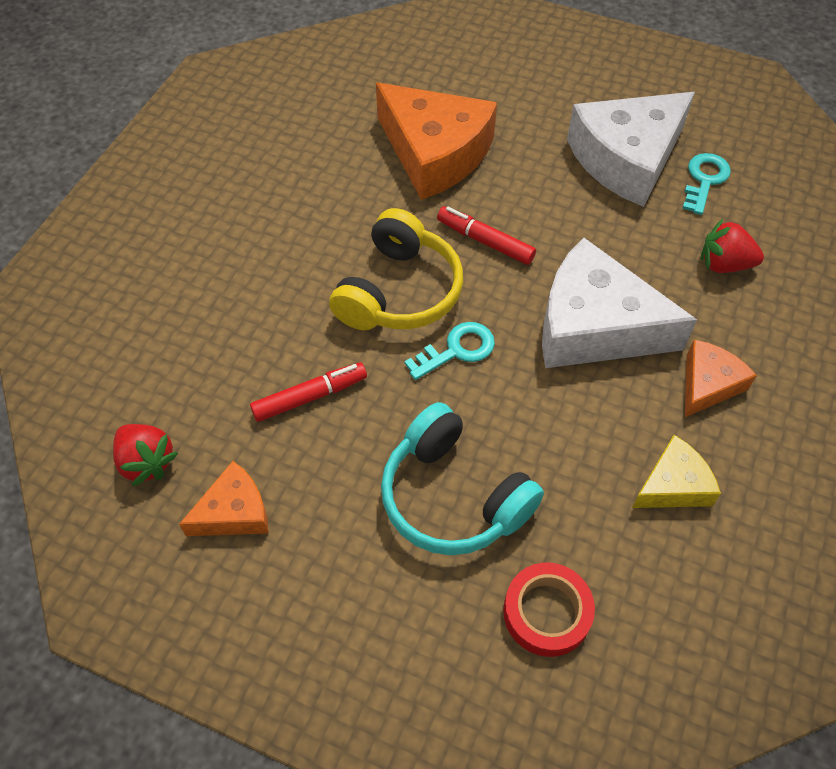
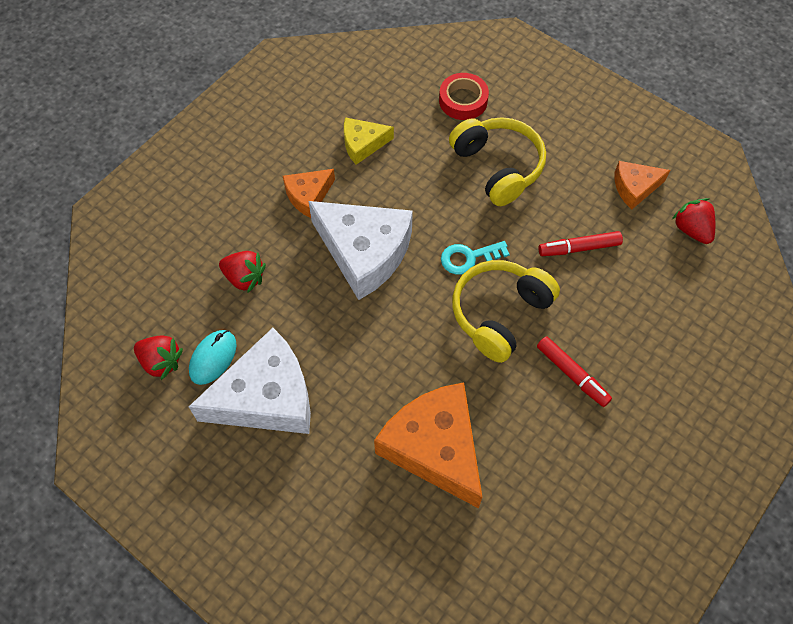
camera: 165 degrees left, 5 degrees up
(453, 496) = (498, 167): turquoise headphones -> yellow headphones
(485, 241) = (419, 343): red marker -> red marker (572, 374)
(704, 180) = (213, 358): turquoise key -> turquoise mouse
(756, 166) = (161, 362): none -> red strawberry

